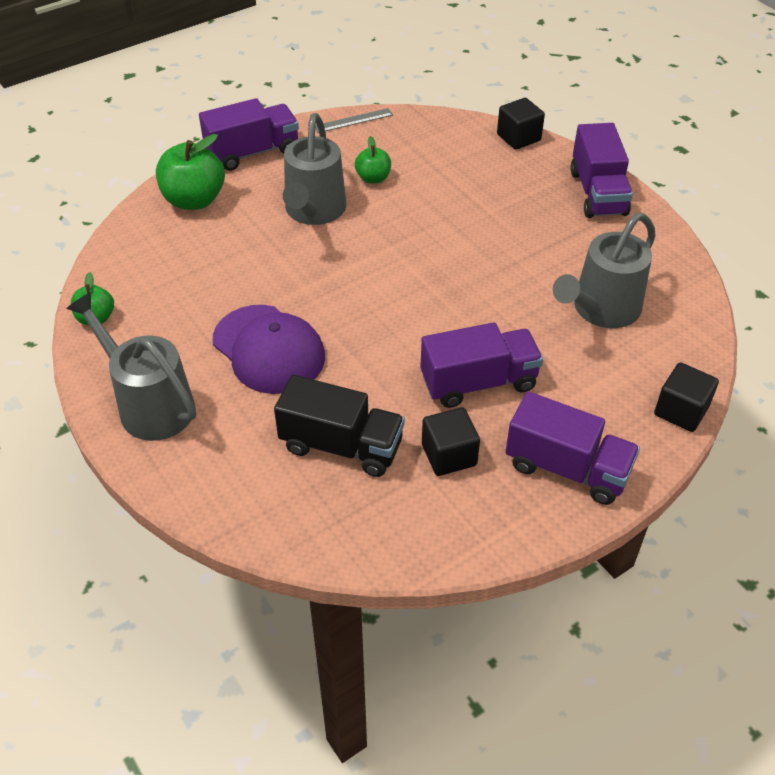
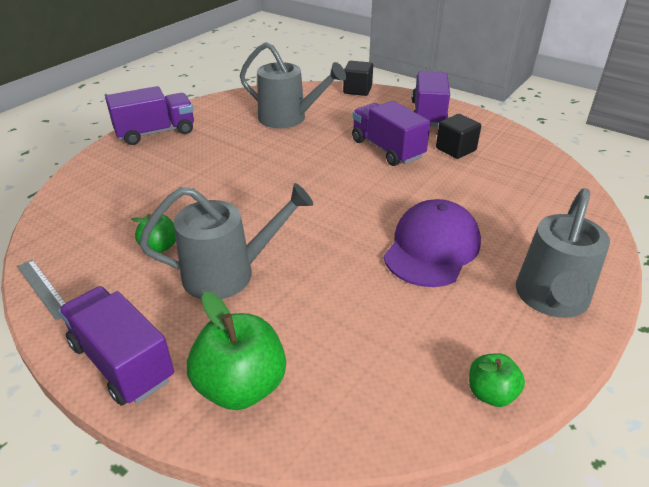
camera: 110 degrees left, 10 degrees down
(341, 446) = (489, 189): black truck -> none
(518, 137) = (77, 176): black cube -> none

